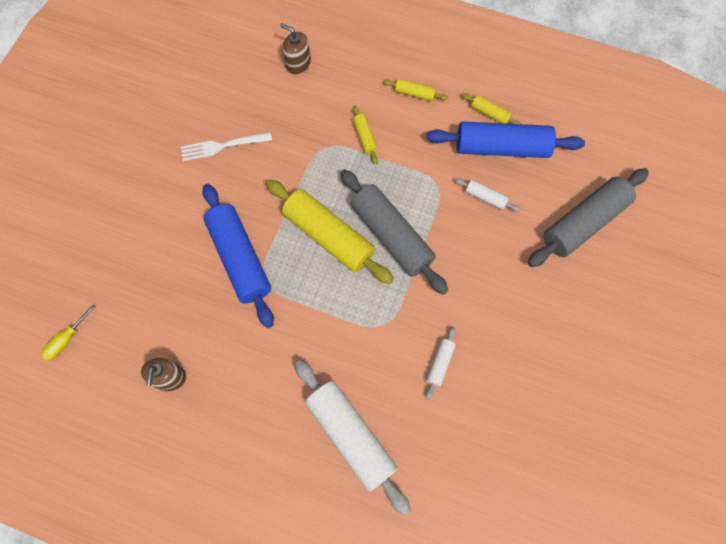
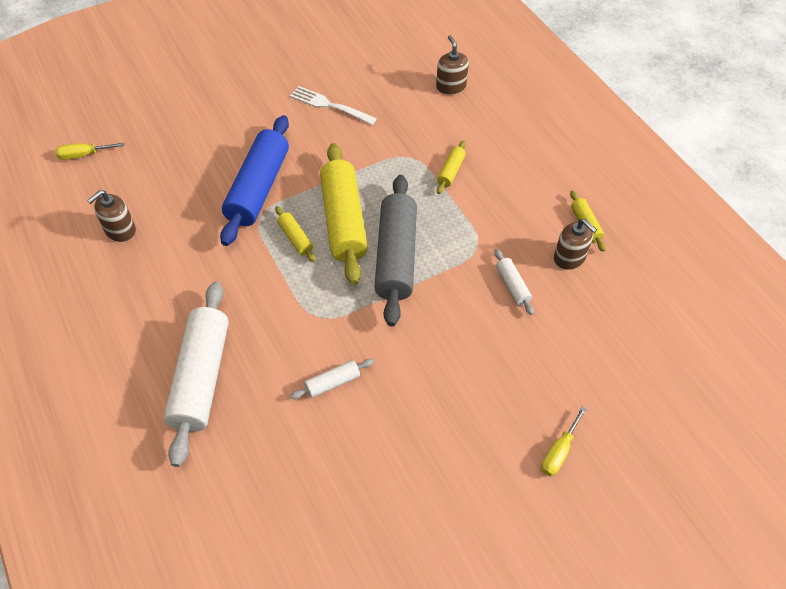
camera: 40 degrees right, 15 degrees down
(415, 93) = (530, 167): yellow rolling pin -> yellow rolling pin (295, 238)
(501, 147) = (569, 257): blue rolling pin -> brown soap dispenser
(583, 223) = (590, 372): grey rolling pin -> none
(612, 292) = (559, 452): none -> yellow screwdriver

